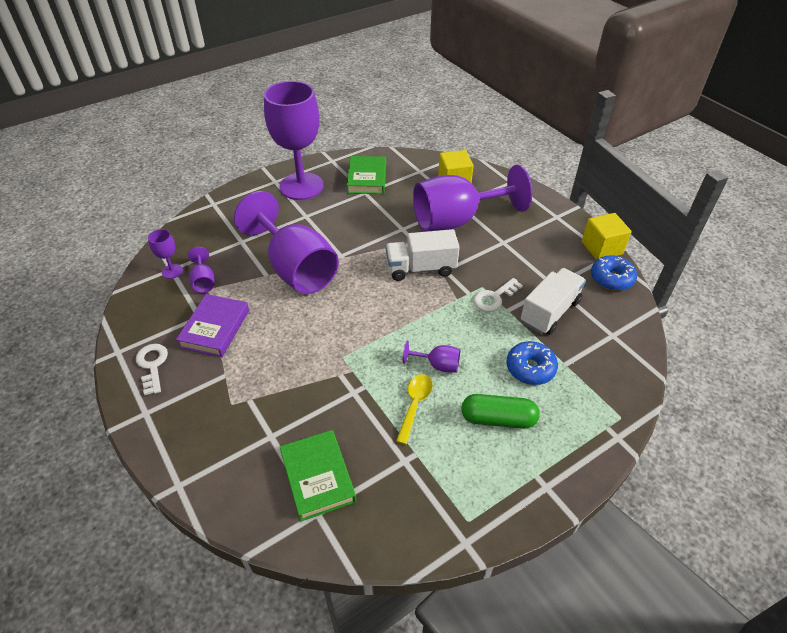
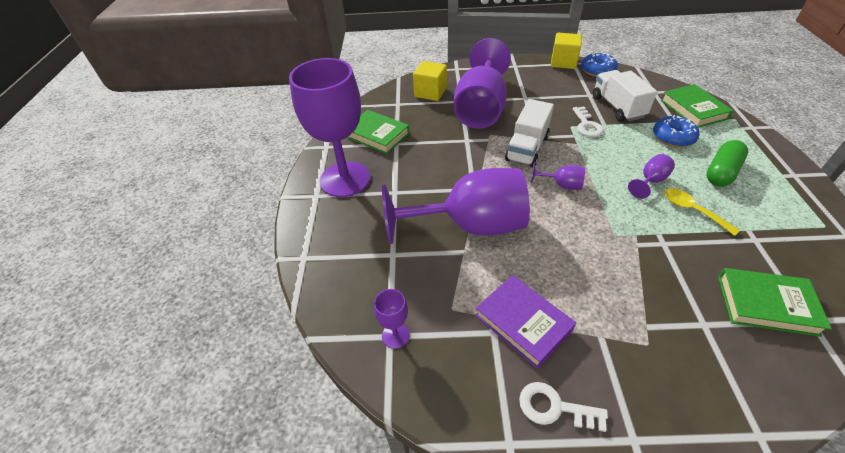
camera: 55 degrees left, 0 degrees up
(203, 281) = (436, 309): purple goblet -> purple goblet (561, 185)
(605, 376) = (693, 109): none -> green book

